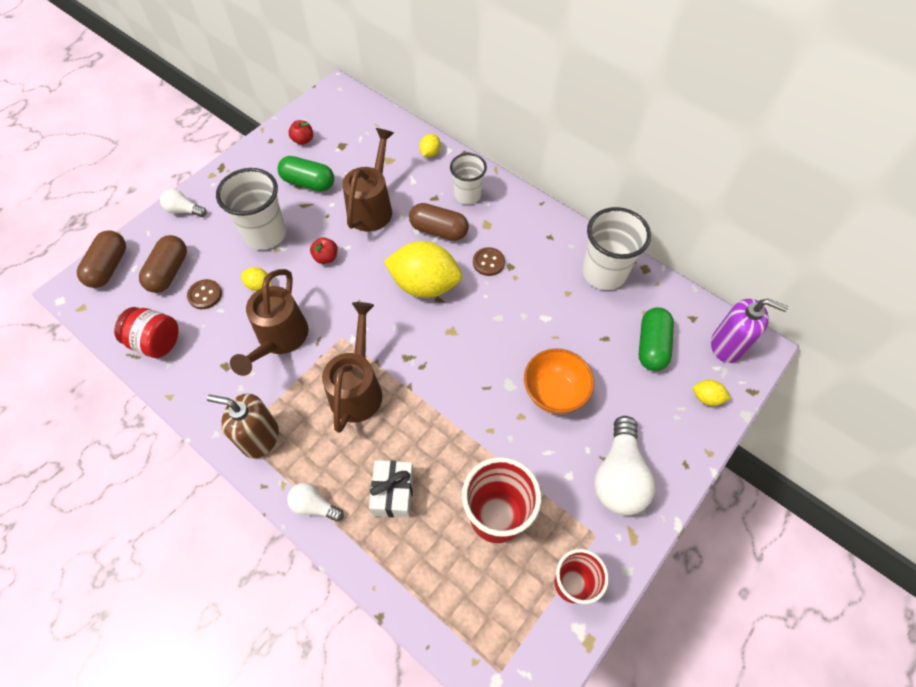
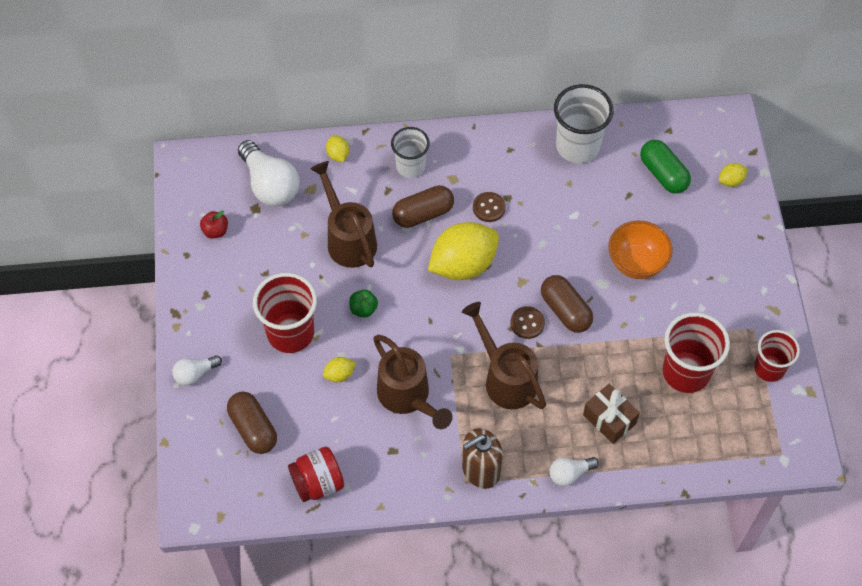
camera: 45 degrees left, 0 degrees up
(109, 267) = (197, 469): brown capsule -> brown capsule (565, 310)
(205, 295) = (307, 419): brown button -> brown button (527, 323)
(265, 234) = (290, 333): white cup -> red cup
(308, 183) = (269, 263): green capsule -> none
(326, 257) = (363, 309): red apple -> green apple
(393, 493) = (609, 419): white gift -> brown gift
(619, 476) = (730, 280): white light bulb -> white light bulb (270, 185)
(727, 345) = (709, 132): purple soap dispenser -> none

